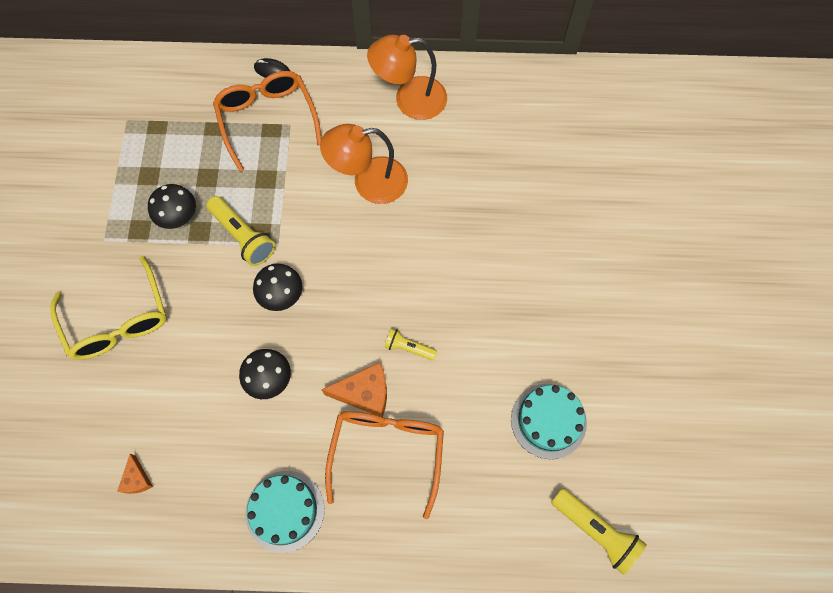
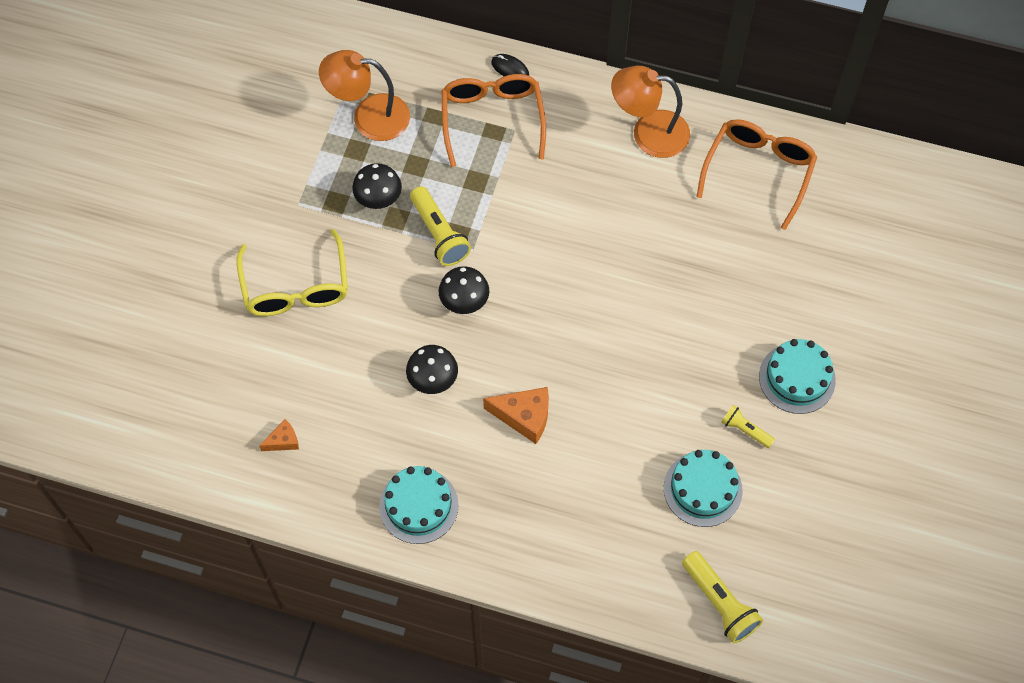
camera: 15 degrees right, 5 degrees down
(137, 479) = (283, 441): orange cheese -> orange cheese turned 120 degrees counterclockwise
(369, 182) = (582, 209): orange lamp -> orange lamp (369, 116)
(387, 451) = (532, 477): orange glasses -> orange glasses (758, 171)
(408, 348) = (580, 384): yellow flashlight -> yellow flashlight (745, 430)
(602, 291) = (797, 378): none -> turquoise cake

